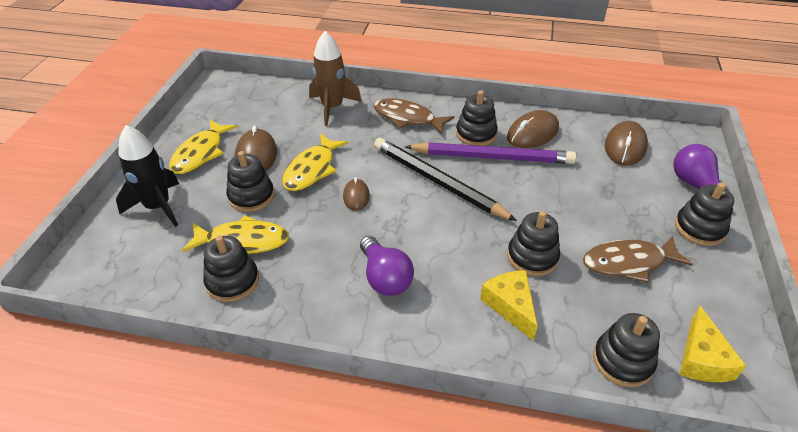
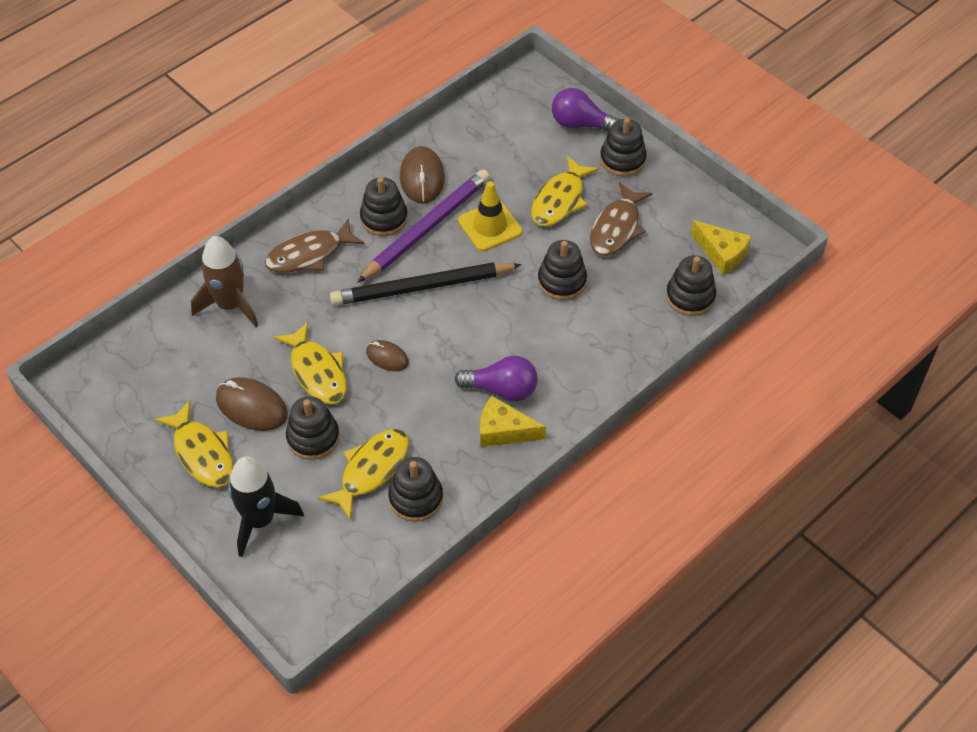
camera: 55 degrees left, 10 degrees up
(510, 306) = (595, 327): yellow cheese -> yellow cheese (503, 431)
(534, 187) = (490, 226): none -> yellow traffic cone
(608, 212) = (560, 200): none -> yellow fish
(625, 146) = (498, 130): brown mouse -> none

